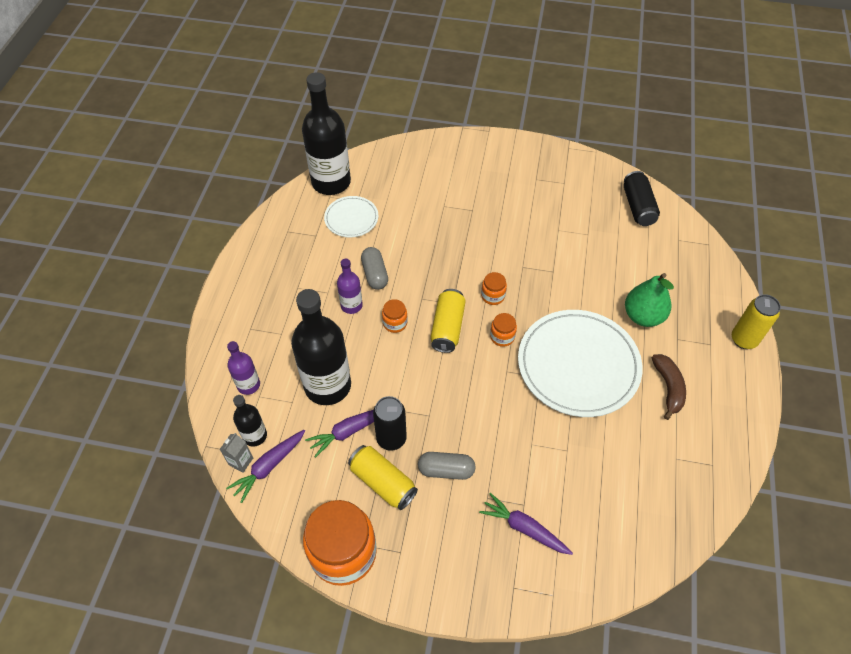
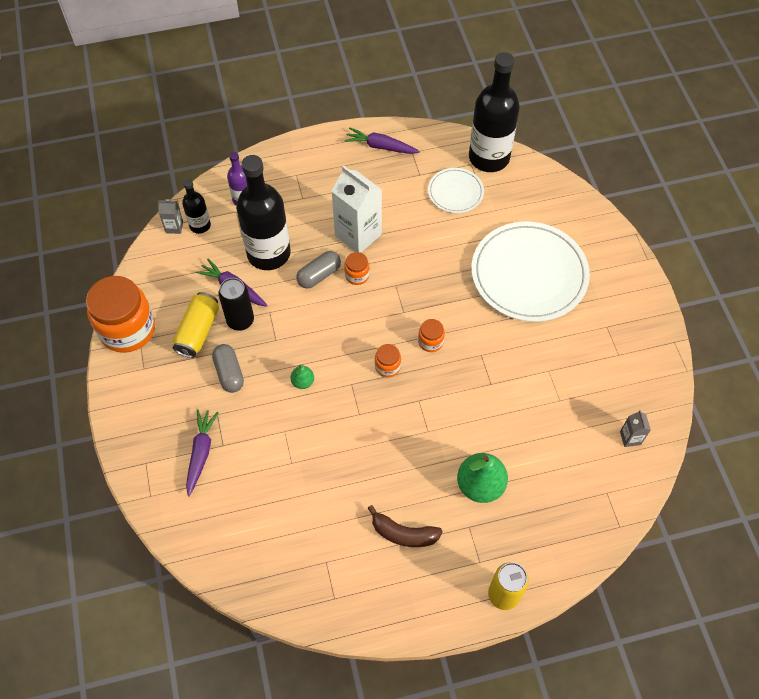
camera: 65 degrees right, 5 degrees up
(269, 467) = (177, 247): purple carrot -> purple carrot (381, 146)
(351, 305) = (358, 235): purple bottle -> white carton
(375, 274) = (402, 238): grey capsule -> grey capsule (319, 275)
(447, 327) = (374, 318): yellow can -> none
(486, 409) = (303, 382): none -> green pear
(578, 365) = (389, 443): white plate -> white plate (529, 274)
(638, 206) = (630, 438): black can -> grey carton
(668, 388) = (403, 533): brown banana -> brown banana turned 45 degrees clockwise

